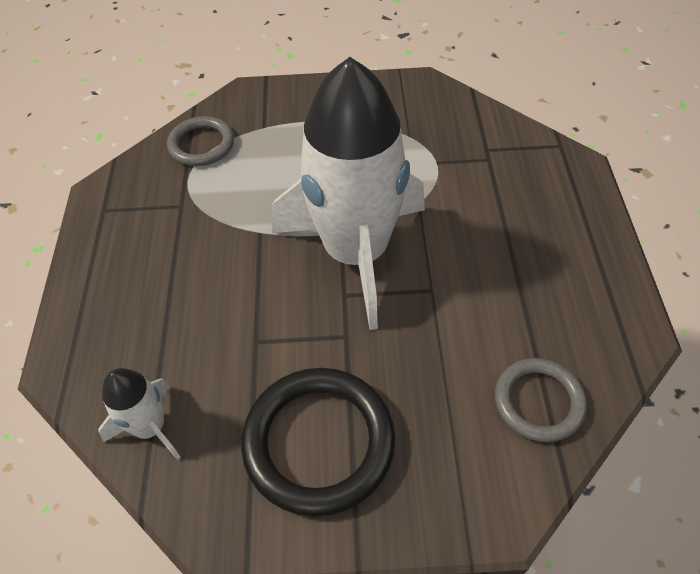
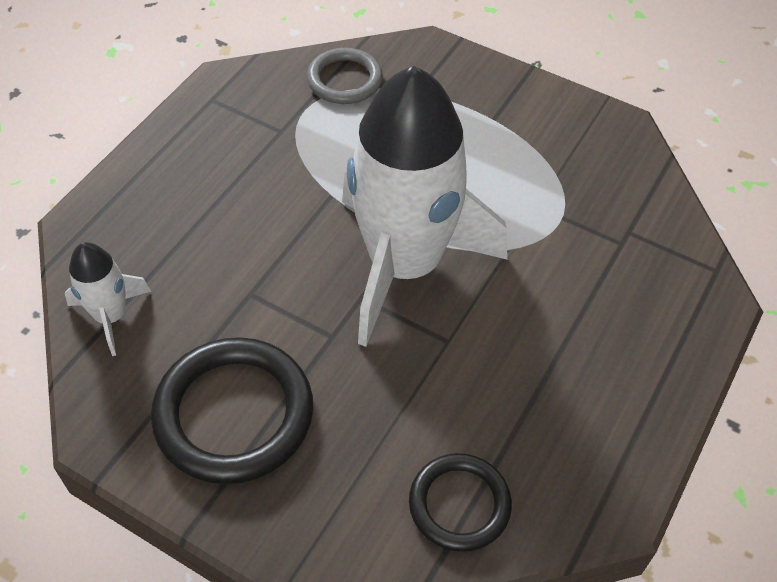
camera: 30 degrees right, 0 degrees up
(538, 402) = (459, 504): grey ring -> black ring

